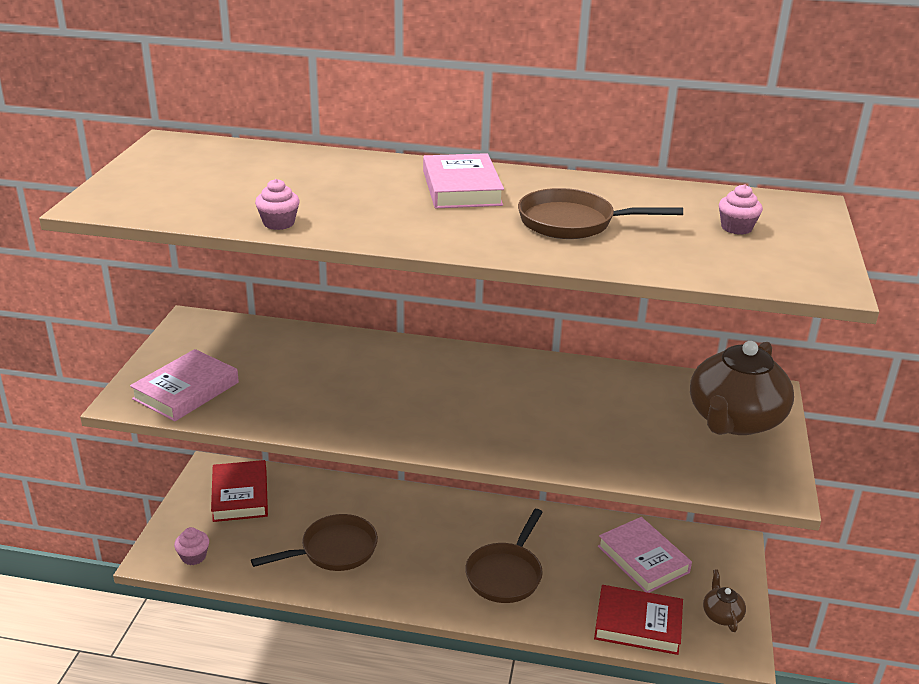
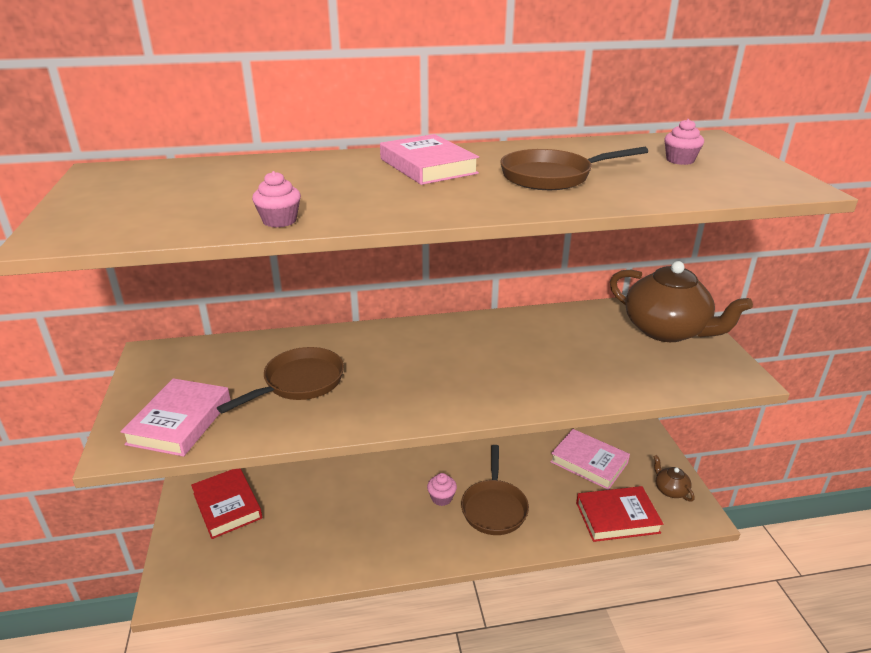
camera: 20 degrees left, 0 degrees up
(193, 556) = (207, 579): pink cupcake -> pink cupcake (441, 498)
(334, 550) = (339, 531): brown pan -> brown pan (299, 383)
(734, 420) = (666, 330): brown teapot -> brown teapot turned 60 degrees counterclockwise

